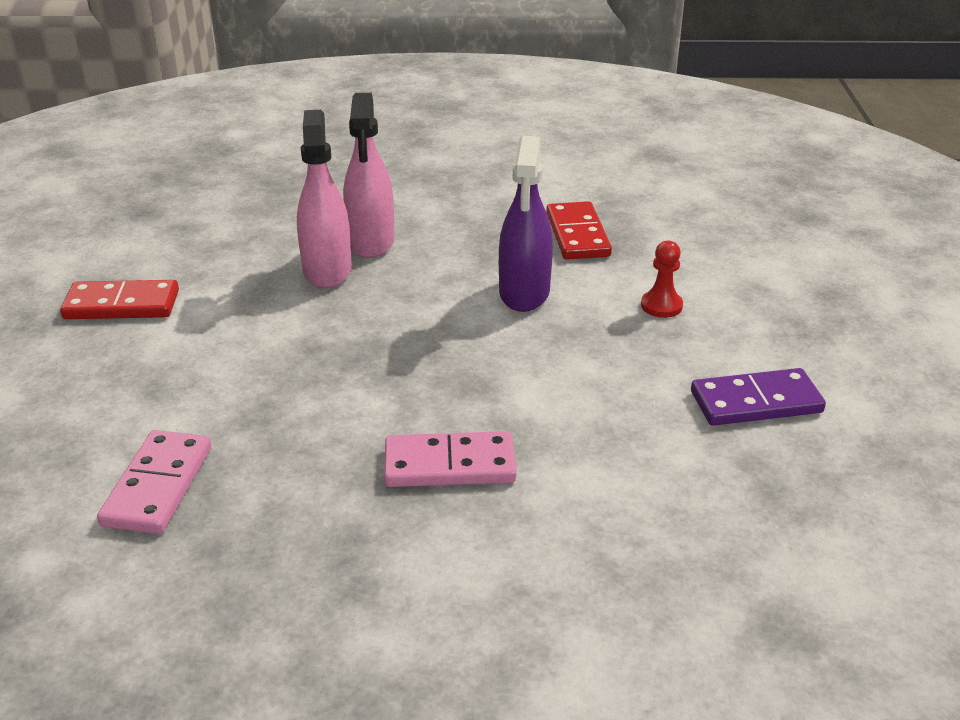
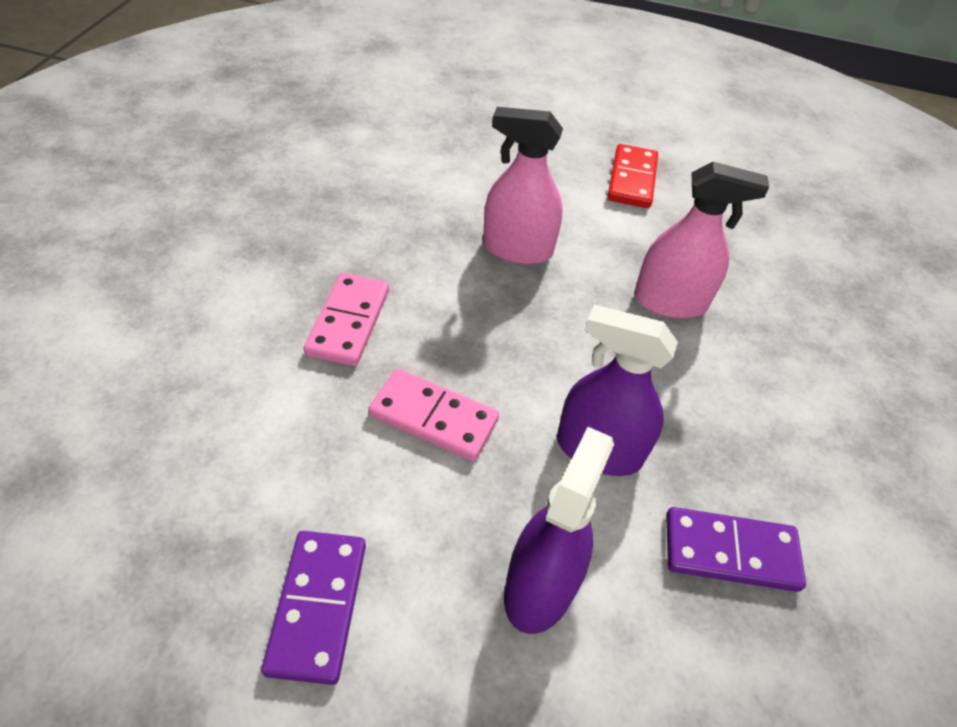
camera: 100 degrees right, 15 degrees up
(157, 486) = (402, 178): pink domino -> pink domino (434, 417)
(371, 241) = (725, 344): pink spray bottle -> pink spray bottle (517, 249)
(577, 235) = (730, 552): red domino -> purple domino
(661, 306) = (540, 586): red pawn -> purple spray bottle

